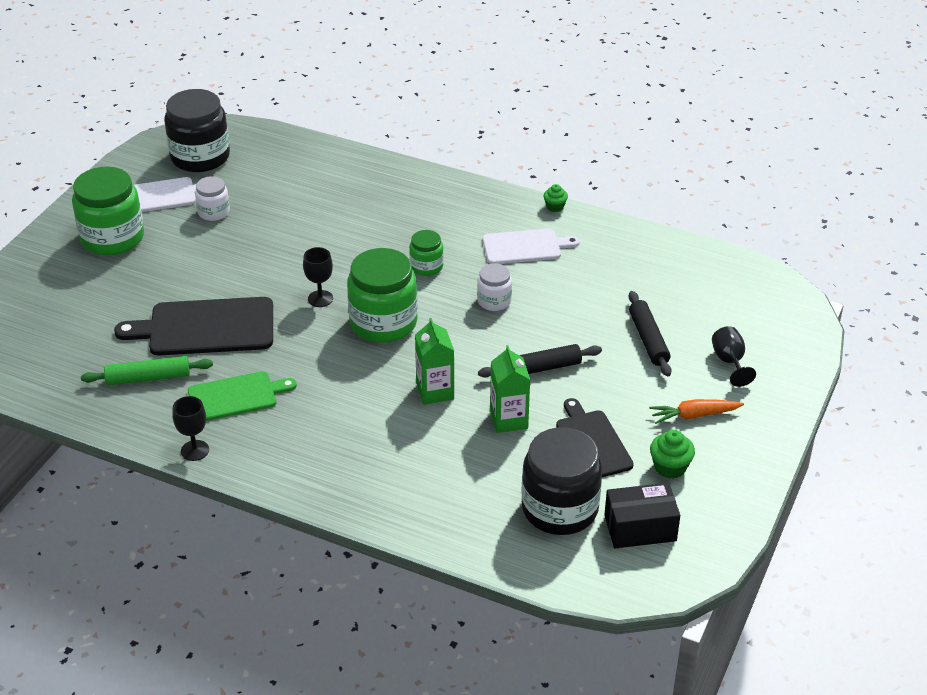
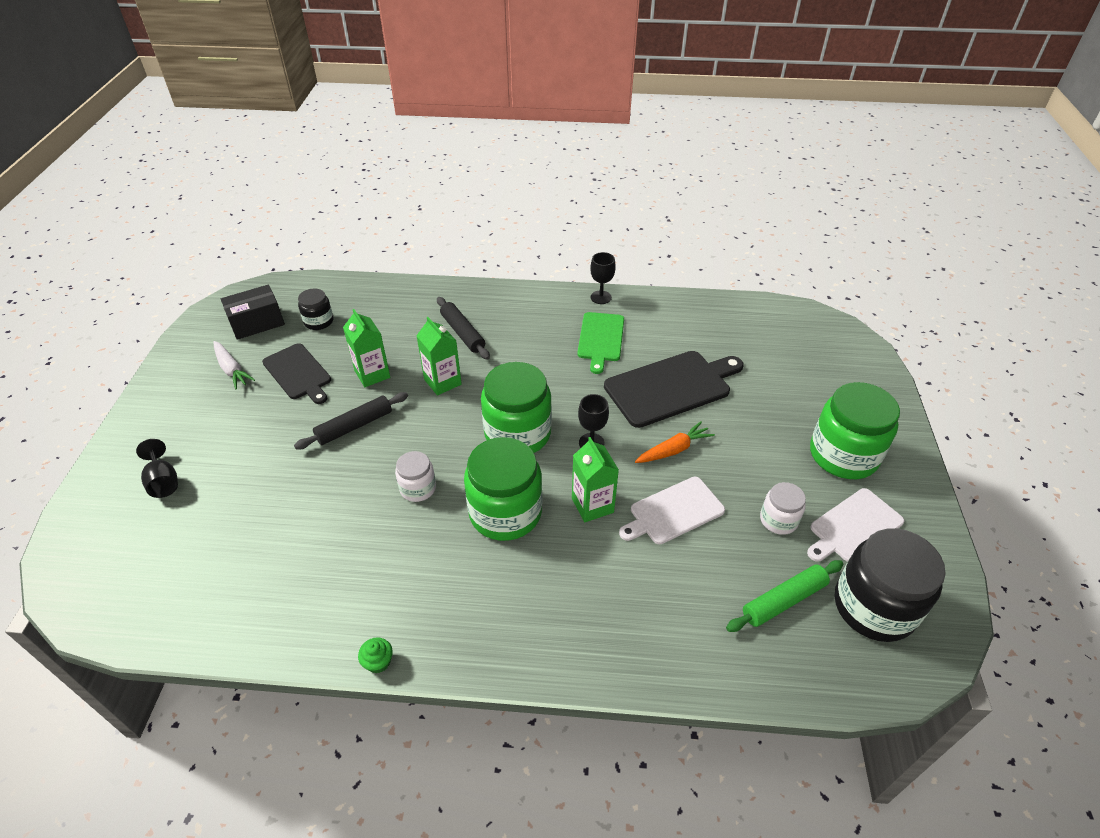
camera: 160 degrees right, 5 degrees up
(148, 378) = (679, 336): green rolling pin -> green rolling pin (783, 600)
(236, 396) = (601, 339): green cutting board -> green cutting board turned 45 degrees counterclockwise
(352, 254) = (592, 505): none -> green carton
(426, 266) = (505, 512): green jar -> green jar, size x1.95
(525, 247) = (402, 575): white cutting board -> white cutting board (674, 512)
(560, 509) = (319, 321): black jar -> black jar, size x0.51
(648, 339) = (248, 485): black rolling pin -> black rolling pin (462, 333)
(670, 467) = (231, 369): green cupcake -> white carrot
(694, 415) = (206, 417): orange carrot -> orange carrot (673, 450)

